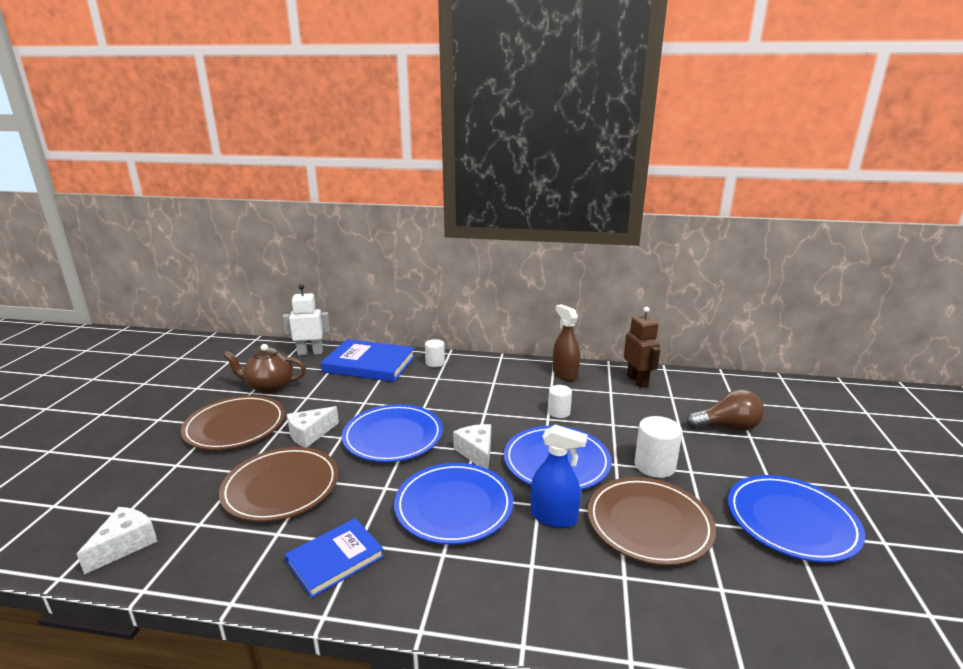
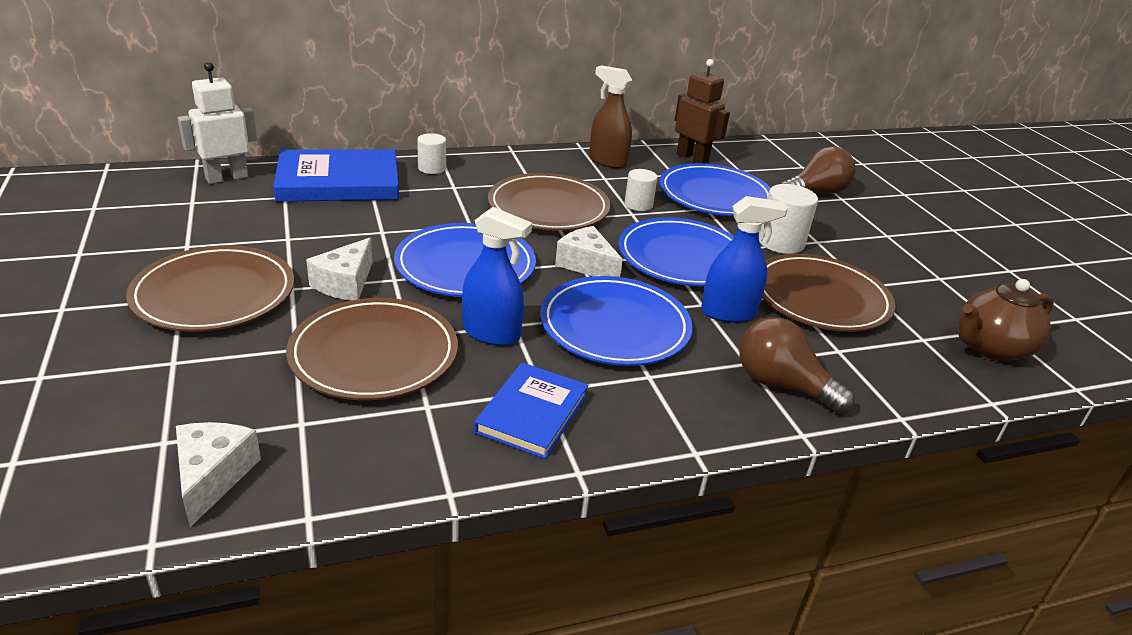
camera: 30 degrees left, 10 degrees up
(269, 386) = (210, 233): brown teapot -> brown teapot (991, 348)
(364, 490) = (491, 333): none -> blue spray bottle
(488, 403) = (548, 208): none -> brown plate
(543, 594) = (781, 385): none -> brown light bulb
(791, 521) = (932, 268): blue plate -> blue plate (715, 195)

